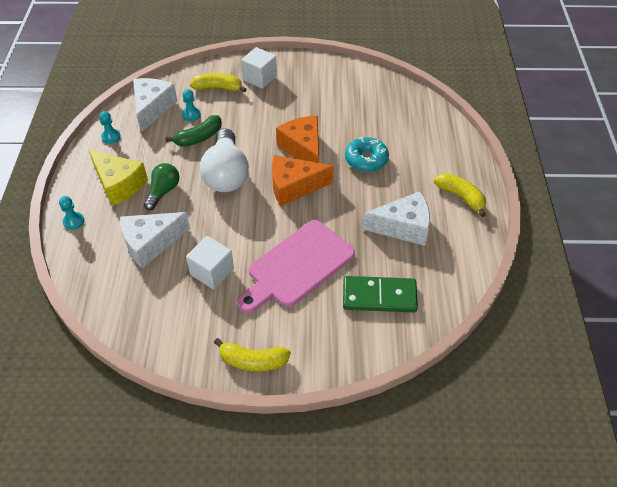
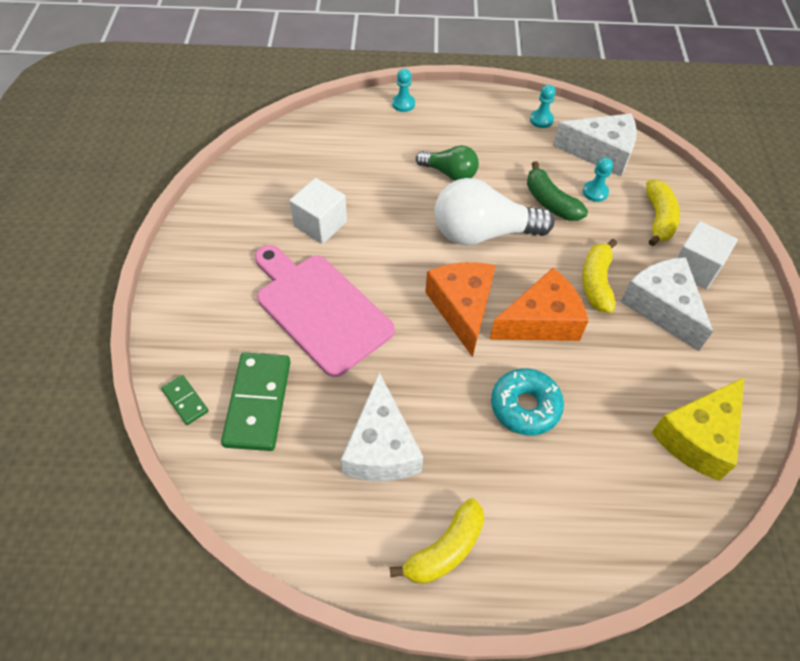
camera: 90 degrees right, 5 degrees up
(119, 184) = (460, 134): yellow cheese -> yellow cheese (698, 437)
(151, 243) = (367, 168): white cheese -> white cheese (661, 307)
(253, 361) = (189, 264): yellow banana -> yellow banana (596, 282)
(382, 342) = (185, 401): none -> green domino

